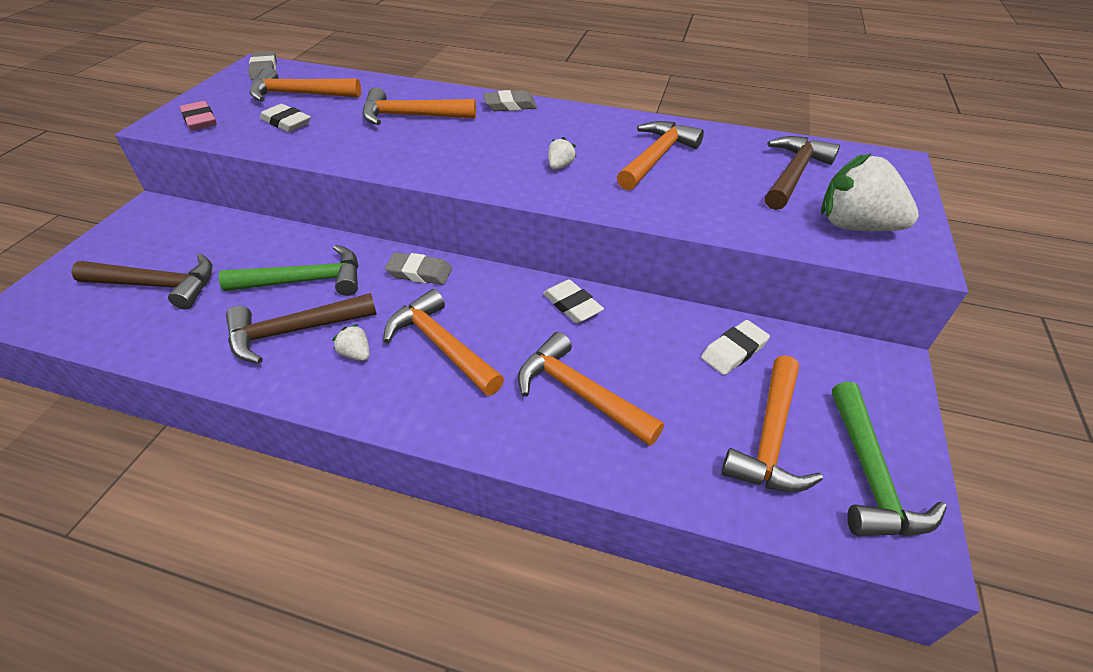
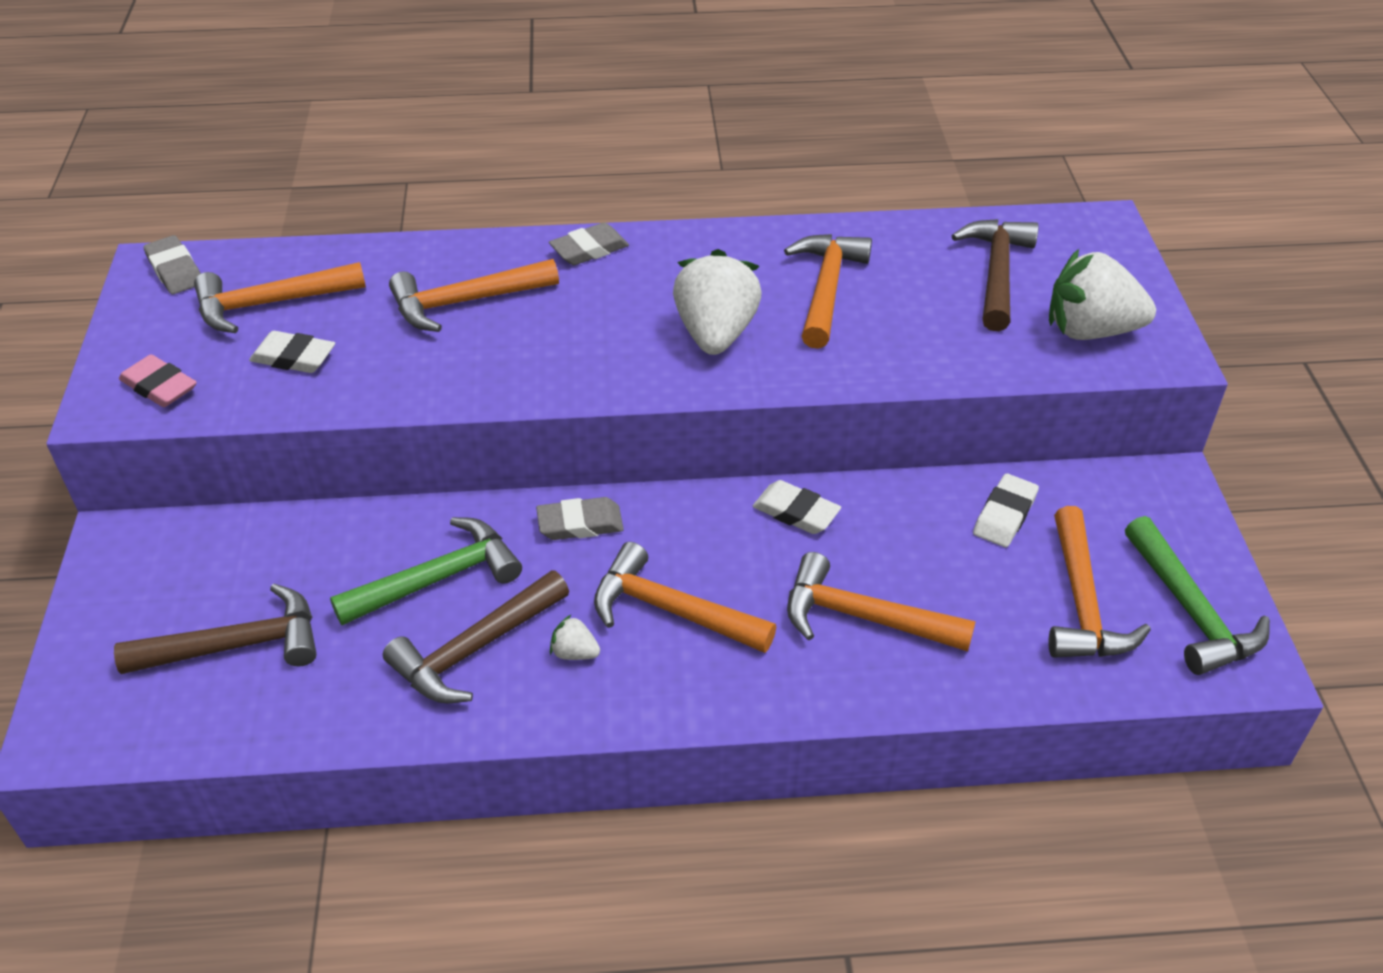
camera: 20 degrees left, 0 degrees up
(560, 166) = (715, 333): white strawberry -> white strawberry, size x2.32

